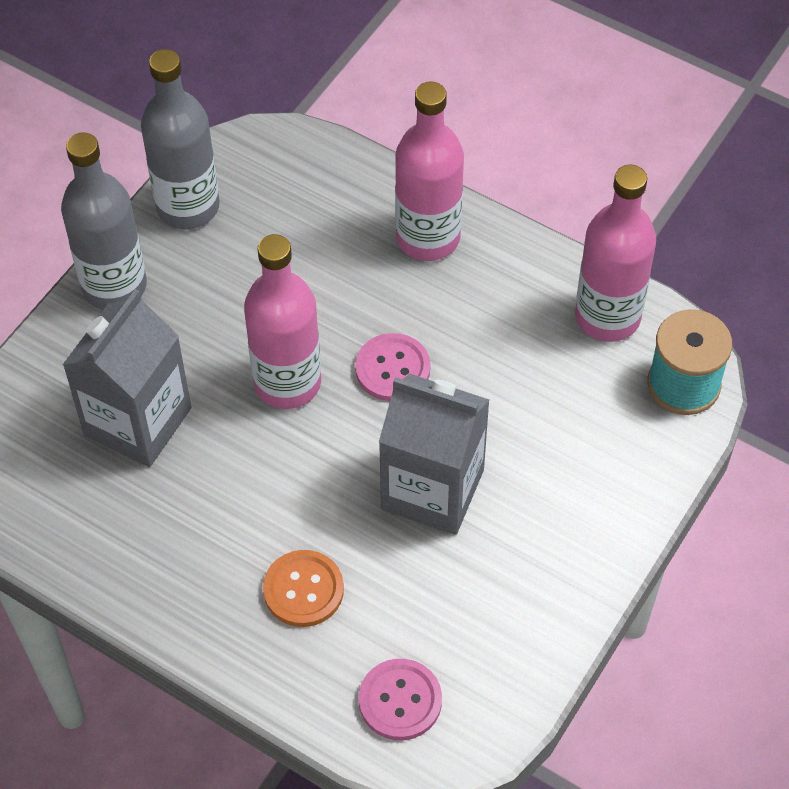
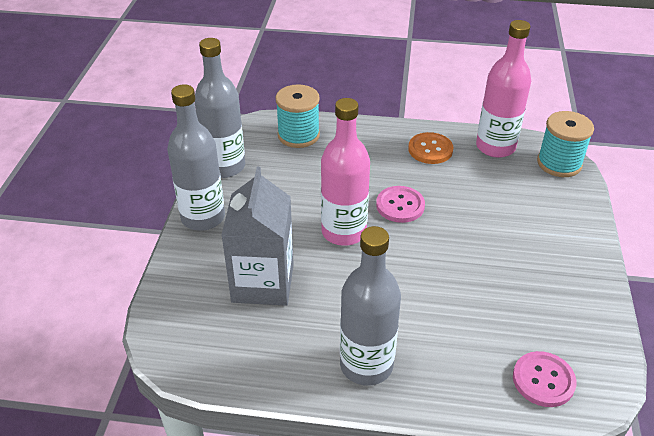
camera: 25 degrees left, 15 degrees down
(198, 589) = (366, 365): none -> grey bottle
(303, 590) = (434, 339): orange button -> orange button (430, 149)
(324, 185) = (298, 135): none -> turquoise spool
(428, 238) = (373, 141): pink bottle -> none
(432, 489) = (469, 256): grey carton -> none

